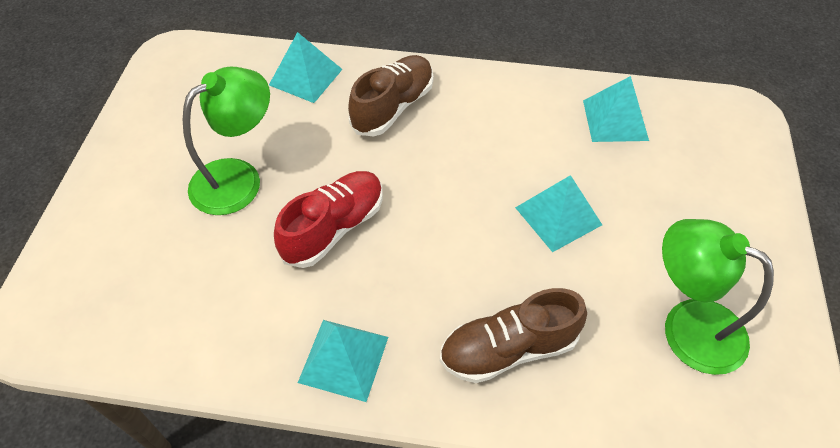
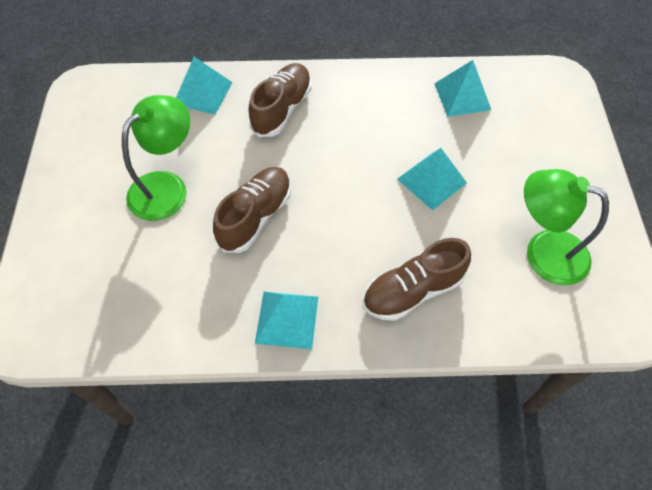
camera: 10 degrees left, 5 degrees up
(334, 228) = (256, 216): red shoe -> brown shoe

